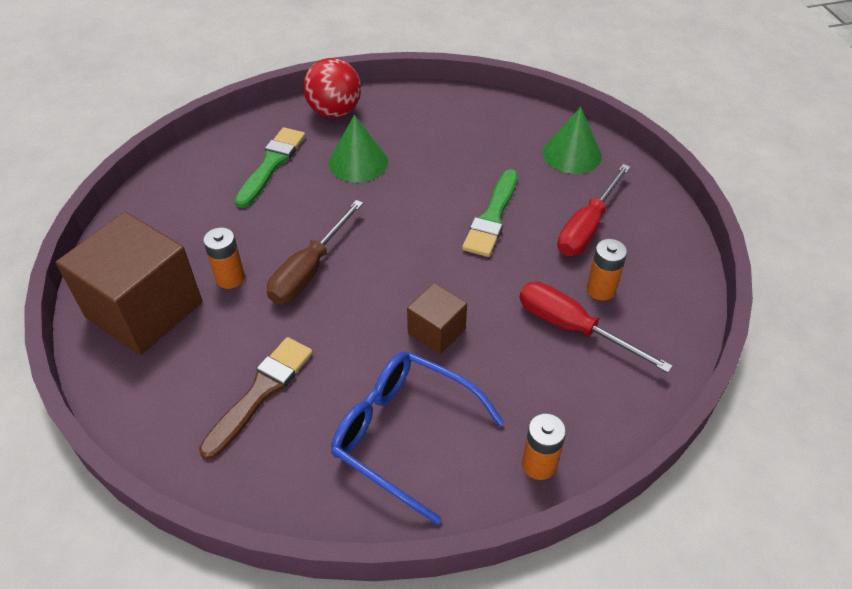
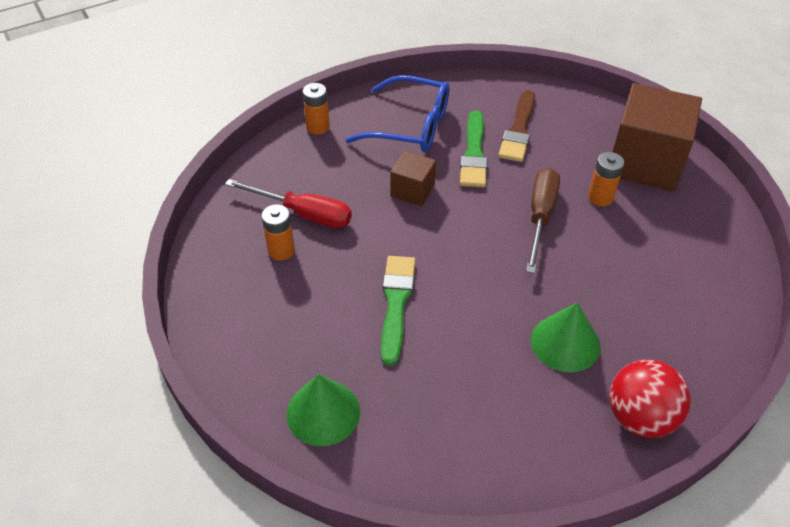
camera: 165 degrees right, 0 degrees up
(272, 164) = (654, 318): green brush -> green brush (474, 154)
(587, 227) = (298, 312): red screwdriver -> none

